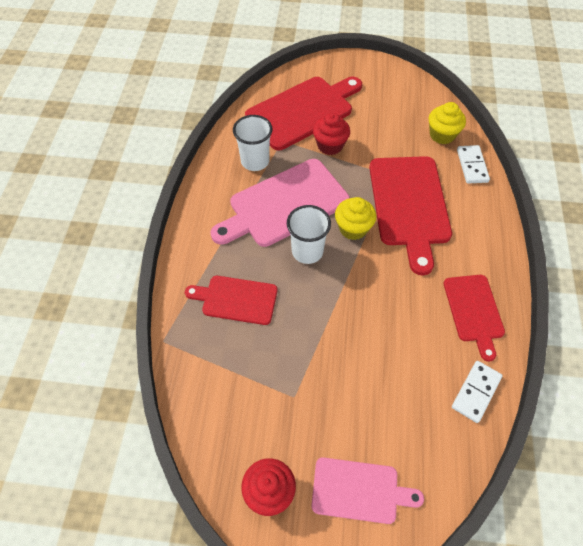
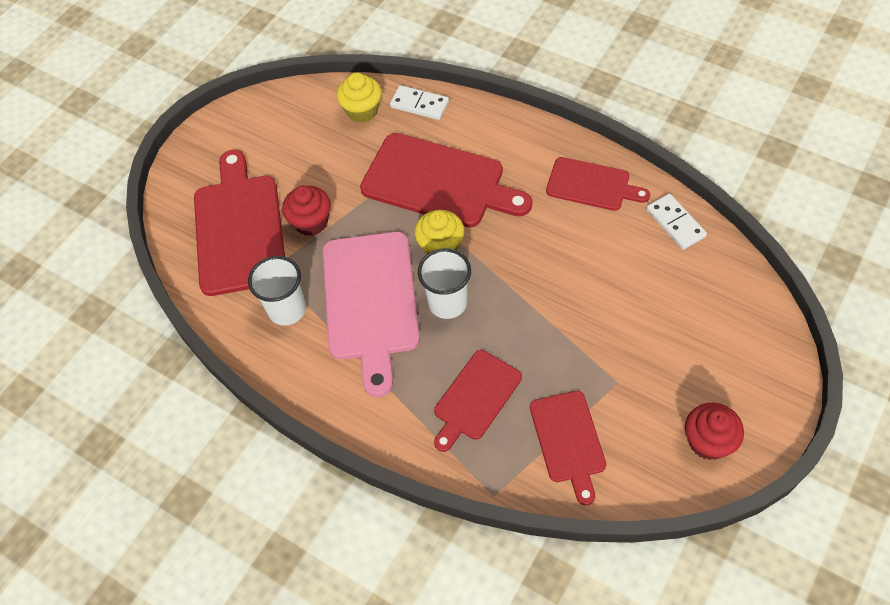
camera: 60 degrees left, 0 degrees up
(226, 377) = (568, 441): none -> red cutting board
(359, 491) = (735, 361): pink cutting board -> none

